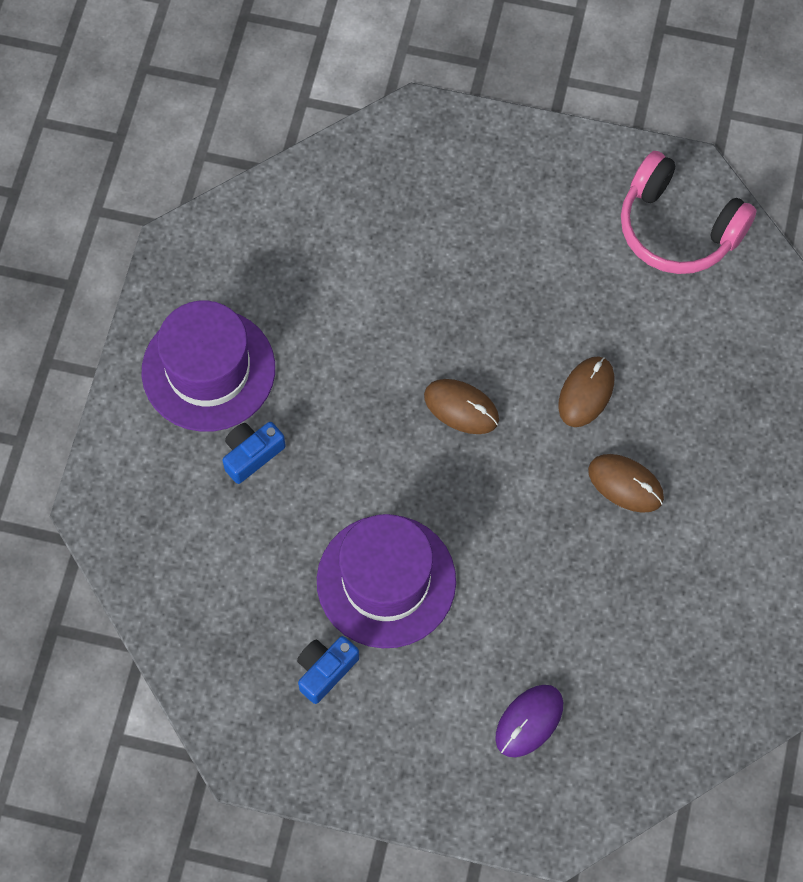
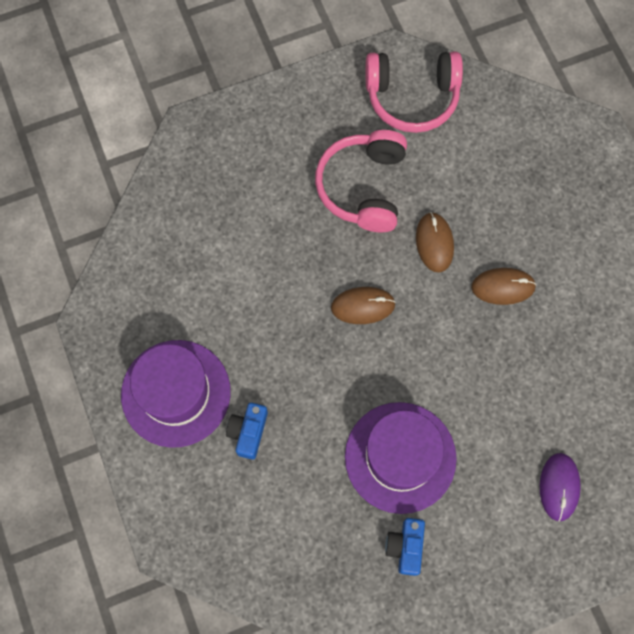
camera: 35 degrees left, 5 degrees up
(553, 288) = (363, 187): none -> pink headphones

